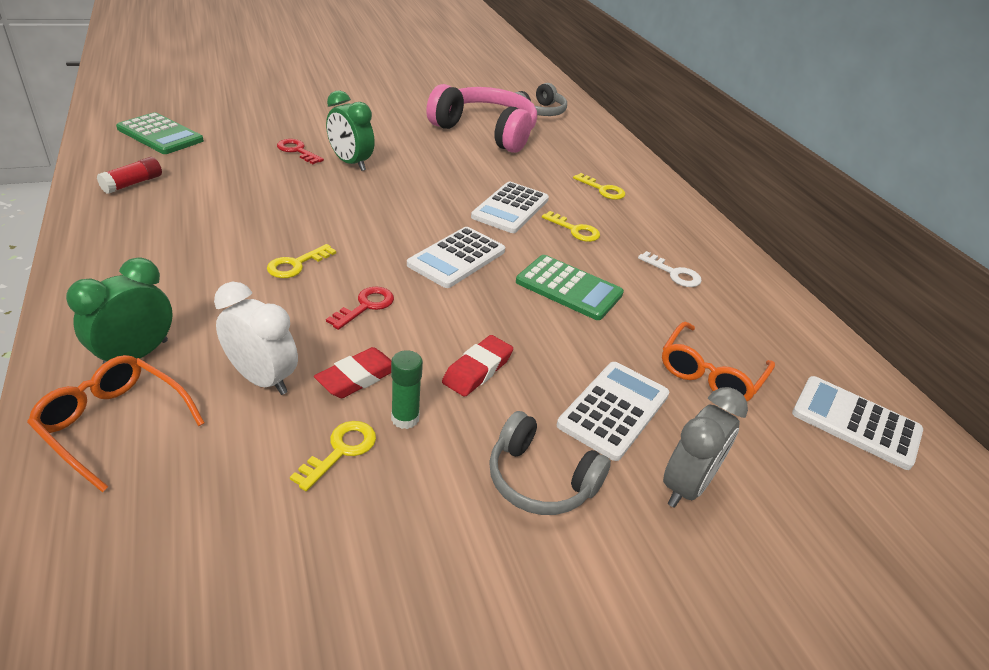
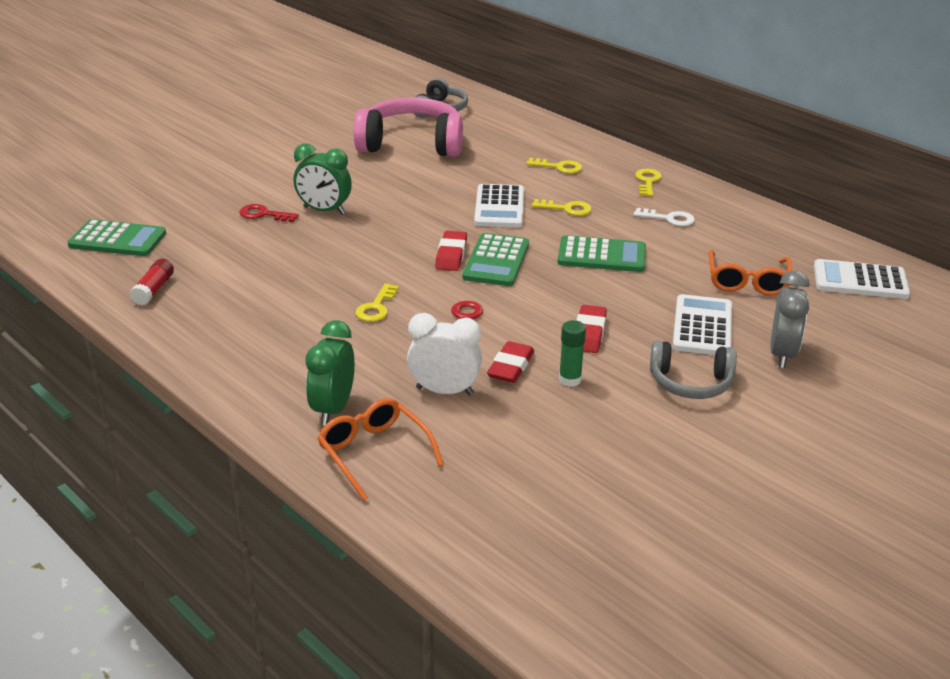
camera: 20 degrees left, 5 degrees down
(114, 424) = (374, 453): orange glasses -> orange glasses turned 45 degrees clockwise
(341, 450) = (547, 412): yellow key -> yellow key (647, 181)
(419, 238) = (451, 255): none -> red eraser
(457, 258) = (496, 261): white calculator -> green calculator

